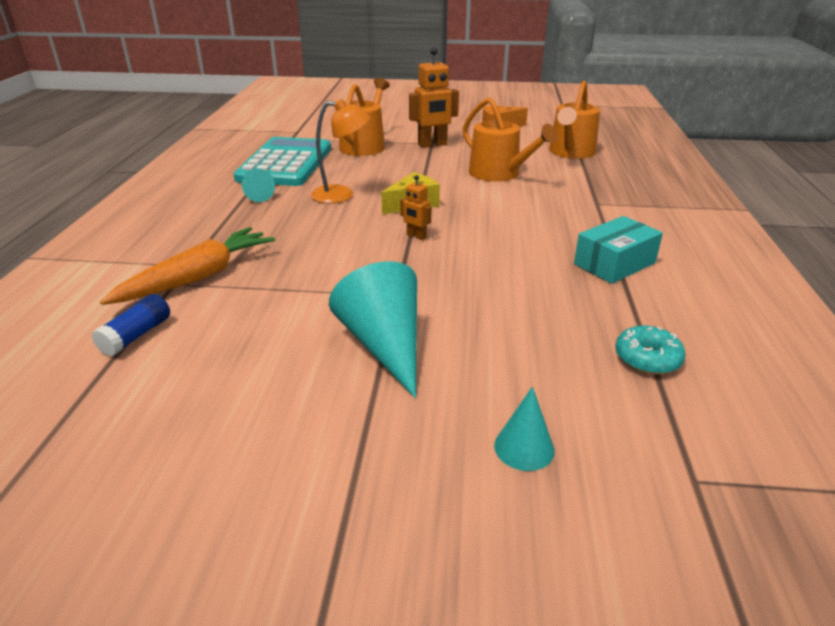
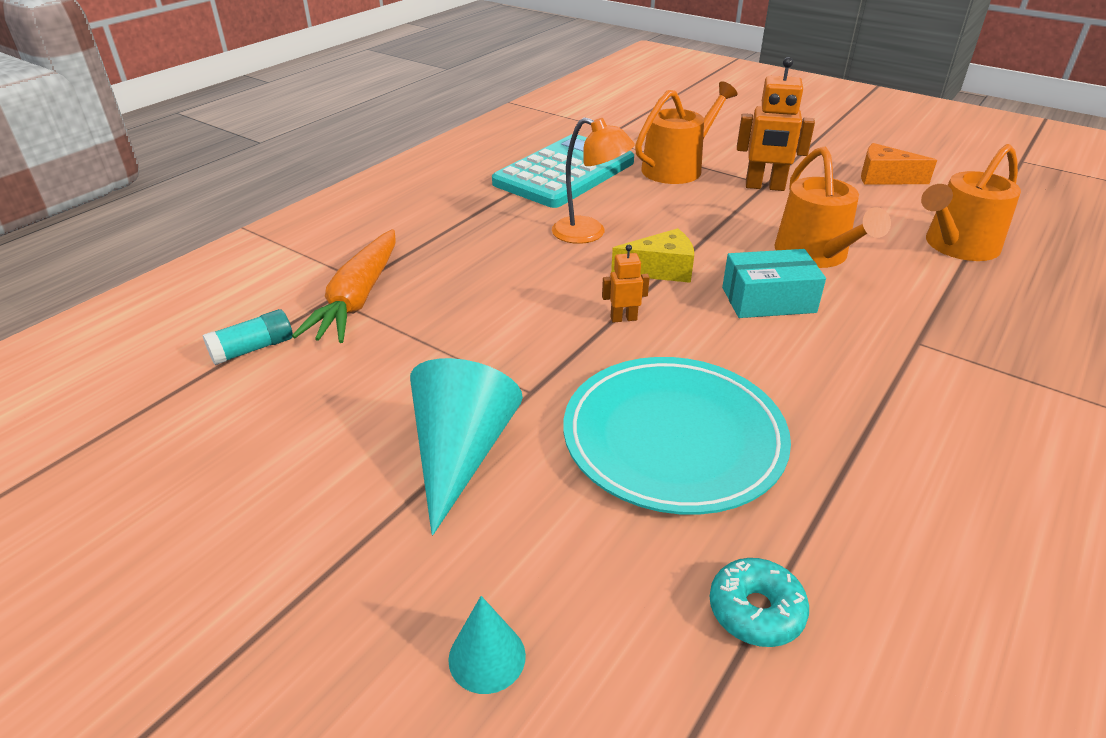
camera: 30 degrees right, 5 degrees up
(136, 335) = (253, 349): blue glue stick -> turquoise glue stick
(198, 277) = (358, 298): orange carrot -> orange carrot turned 120 degrees clockwise
(257, 196) = (498, 210): turquoise cone -> none
(416, 236) = (623, 318): orange robot -> orange robot turned 105 degrees clockwise
(515, 291) = (673, 438): none -> turquoise plate
(614, 263) = (850, 447): turquoise box -> turquoise box (768, 300)

